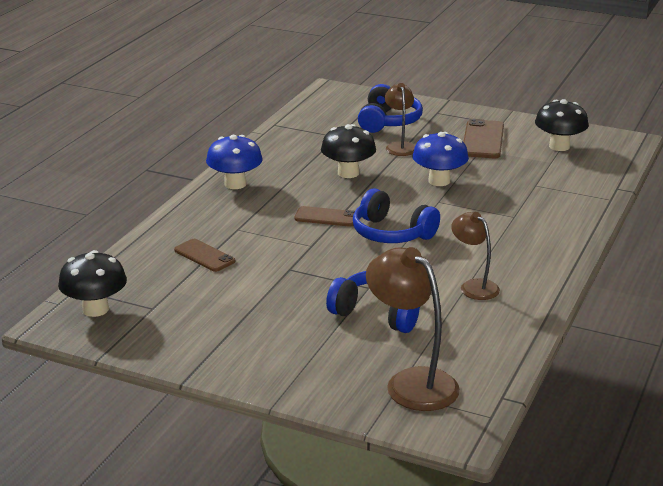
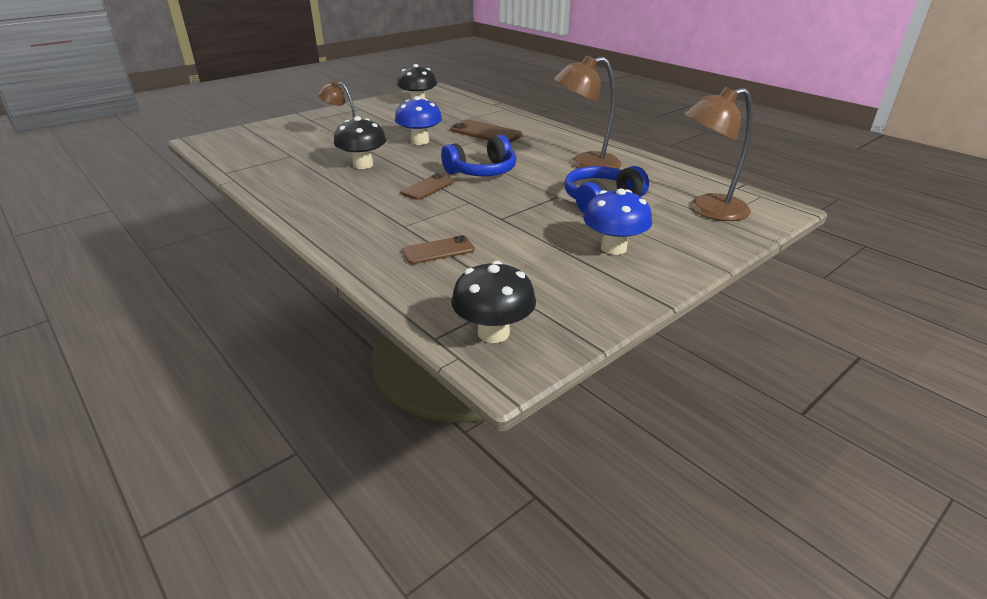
camera: 65 degrees left, 5 degrees up
(235, 184) = (315, 210): blue mushroom -> blue mushroom (613, 248)
(388, 121) = (297, 135): blue headphones -> none
(474, 286) = (585, 164): brown lamp -> brown lamp, size x1.63
(483, 140) = (376, 117): brown phone -> brown phone (486, 133)

